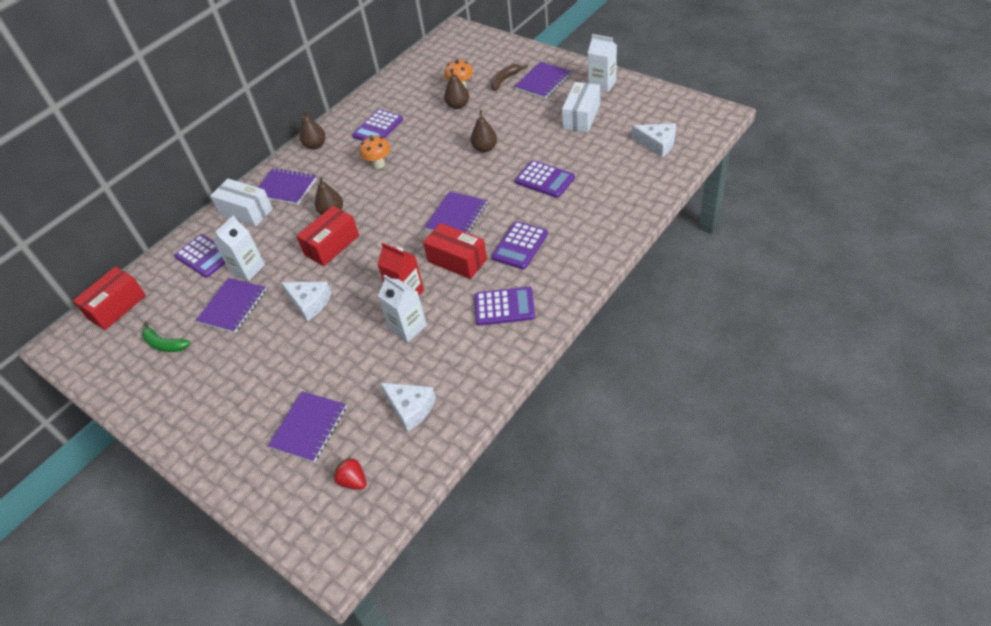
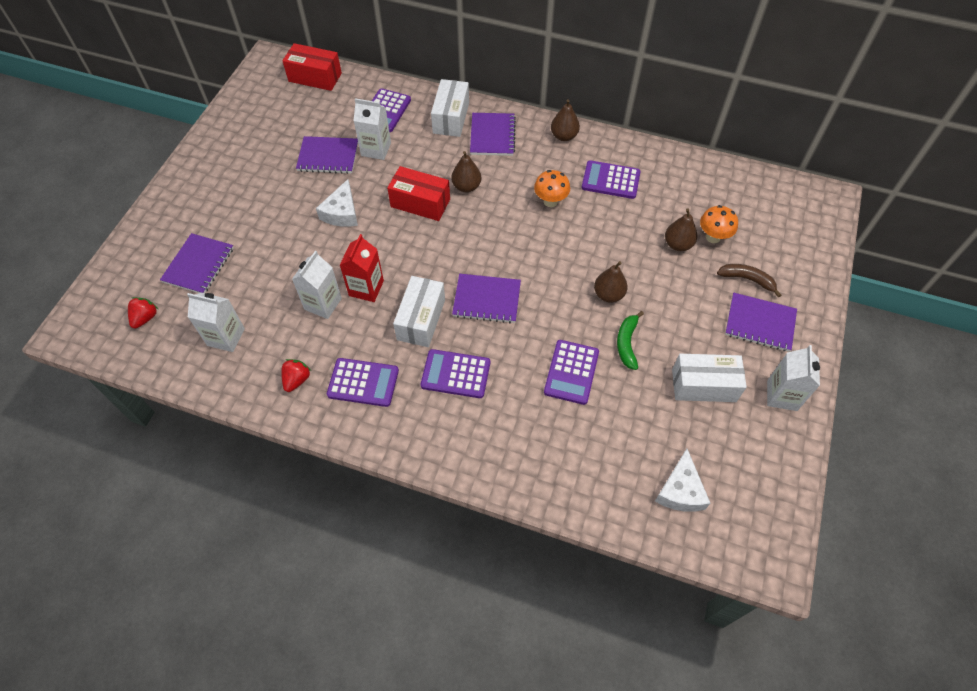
camera: 65 degrees right, 10 degrees up
(164, 344) = (278, 127): green banana -> green banana (627, 343)
(309, 427) = (199, 265): purple notebook -> purple notebook turned 75 degrees counterclockwise
(410, 408) = (226, 337): white cheese -> white carton
(457, 260) = (421, 319): red box -> white box
(482, 354) = (297, 380): none -> red strawberry
(504, 307) = (363, 383): purple calculator -> purple calculator turned 60 degrees counterclockwise

